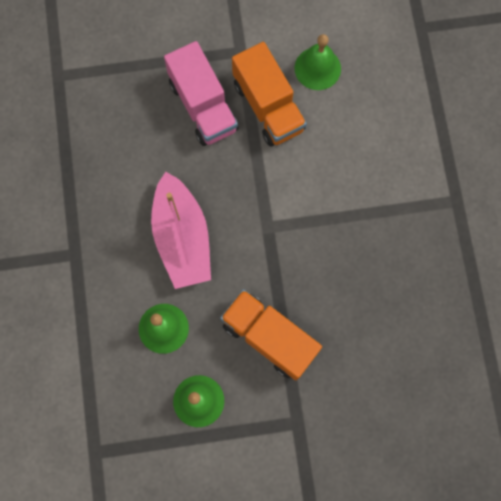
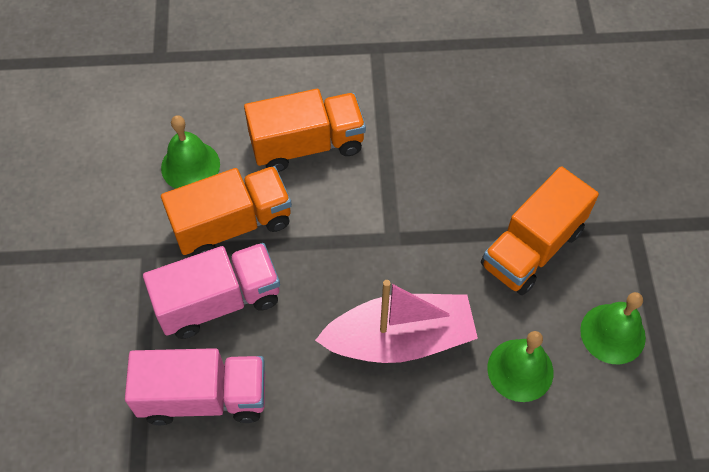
camera: 85 degrees left, 15 degrees down
(129, 107) = (204, 397): none -> pink truck
(347, 153) = (307, 145): none -> orange truck

